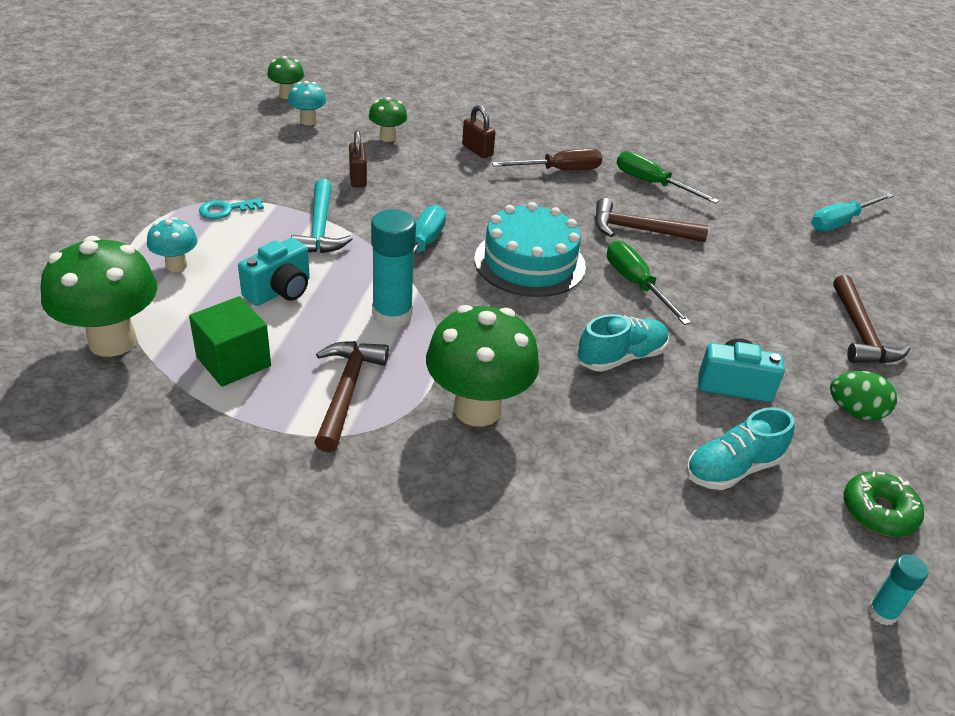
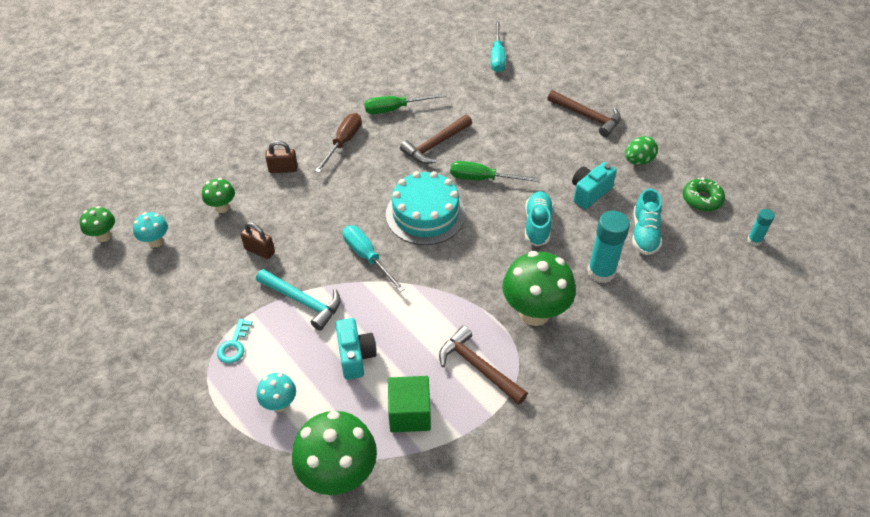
camera: 50 degrees left, 10 degrees up
(392, 315) = (424, 309): turquoise glue stick -> turquoise glue stick (601, 272)

